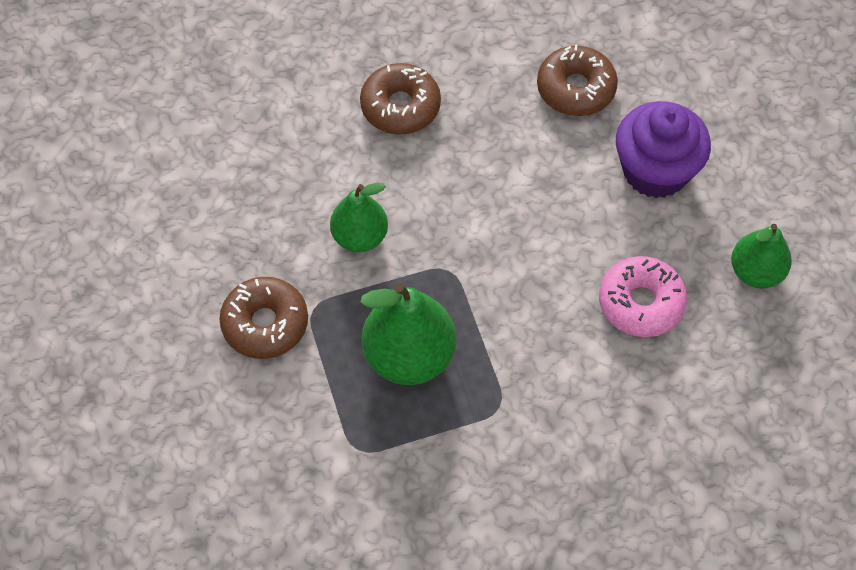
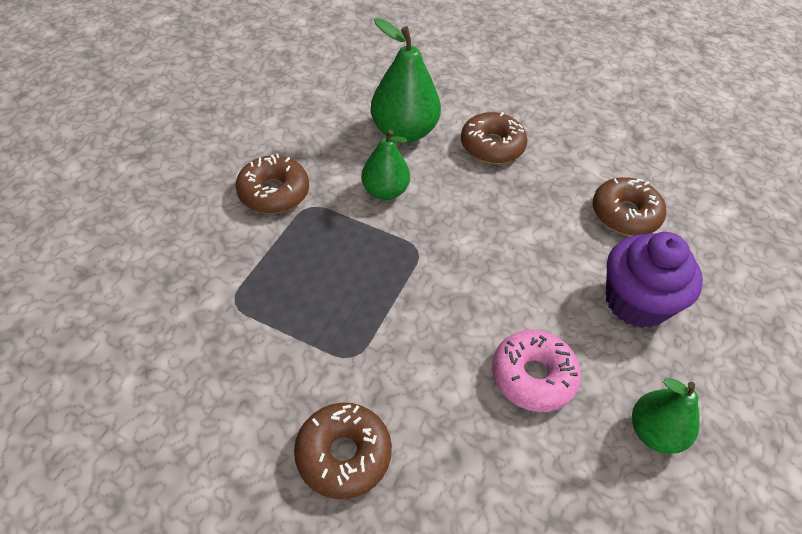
camera: 40 degrees right, 10 degrees down
(409, 356) = (332, 276): green pear -> green pear (404, 132)
(574, 482) = (343, 455): none -> brown donut

